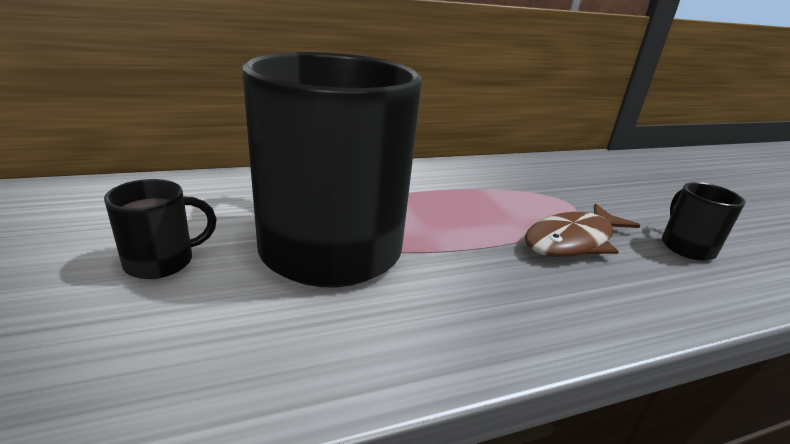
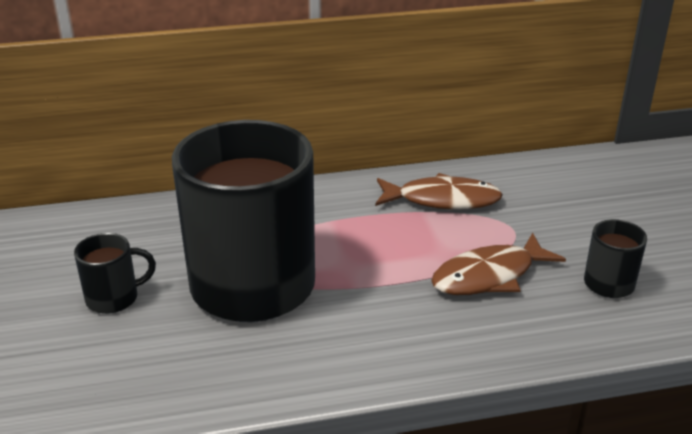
camera: 10 degrees right, 5 degrees up
(495, 180) = (442, 200): none -> brown fish

